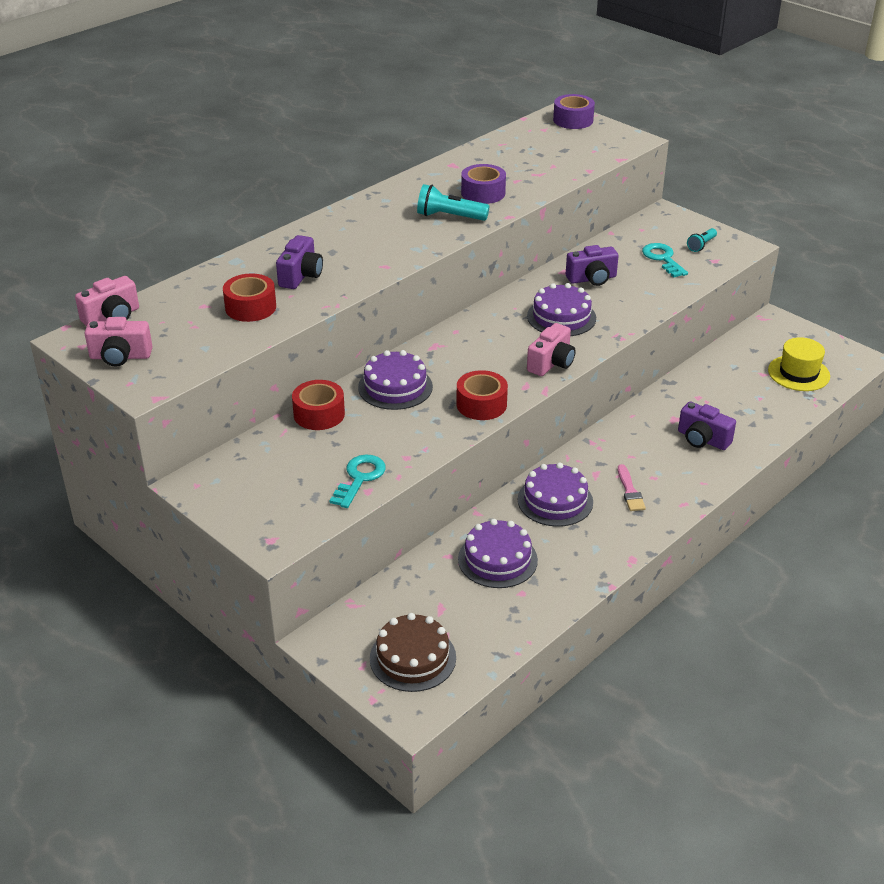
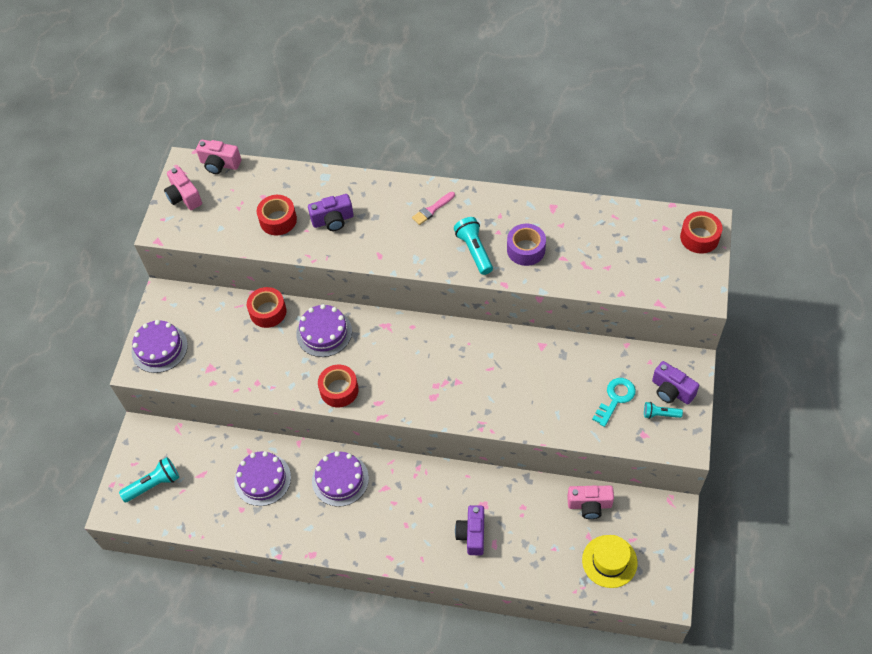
camera: 60 degrees right, 20 degrees up
(360, 478) = (221, 372): turquoise key -> none
(412, 658) = (153, 484): brown cake -> turquoise flashlight
(551, 363) = (416, 403): pink camera -> pink camera (589, 505)
(561, 317) = (478, 377): purple cake -> purple cake (159, 348)
(573, 120) = (699, 237): purple tape -> red tape
(592, 279) = (546, 368): purple camera -> purple camera (671, 391)
(630, 491) = (380, 518): pink brush -> pink brush (432, 209)

